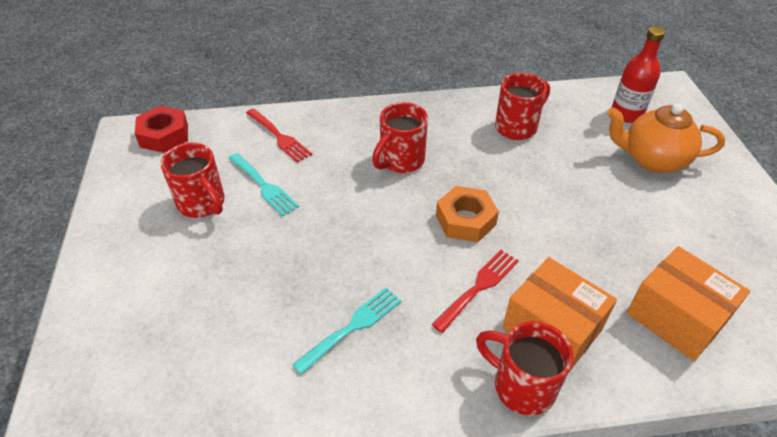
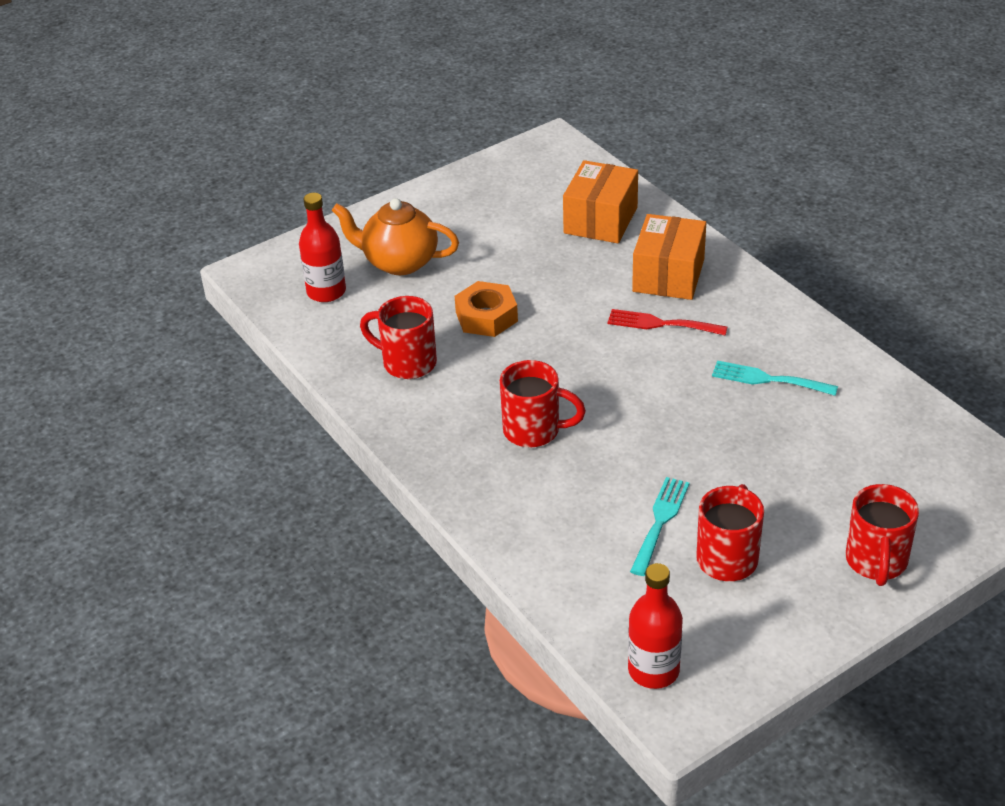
camera: 115 degrees left, 5 degrees down
(164, 135) = (653, 670): red nut -> red bottle
(279, 137) = (570, 552): red fork -> none
(465, 220) = (586, 356): orange nut -> orange nut (486, 317)
(521, 386) = (735, 277): red mug -> red mug (876, 562)
(652, 159) = (399, 262): orange teapot -> orange teapot turned 120 degrees clockwise

